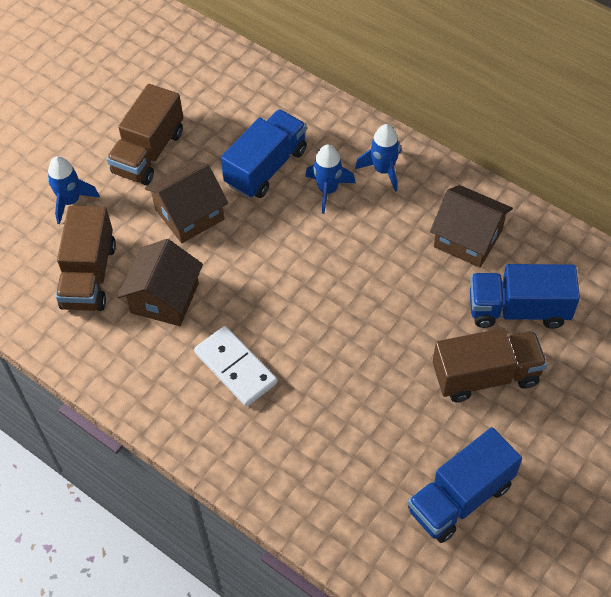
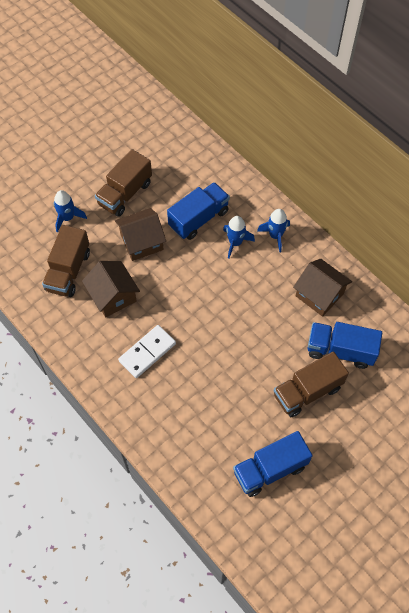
camera: 10 degrees right, 5 degrees up
(164, 298) = (113, 296): brown house -> brown house turned 60 degrees counterclockwise
(236, 368) = (147, 352): white domino -> white domino turned 75 degrees clockwise
(485, 376) = (307, 391): brown truck -> brown truck turned 150 degrees clockwise

